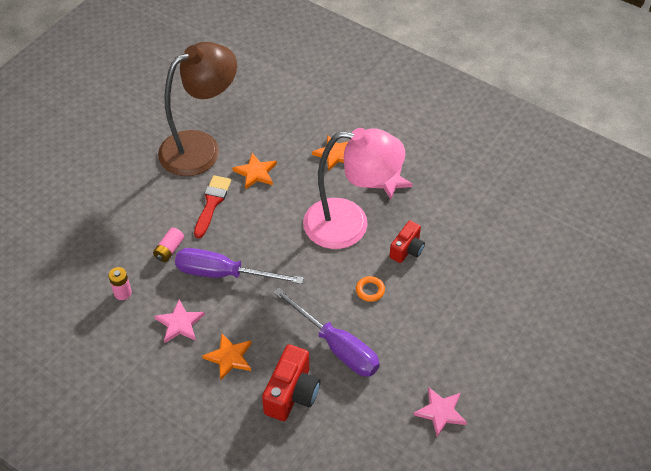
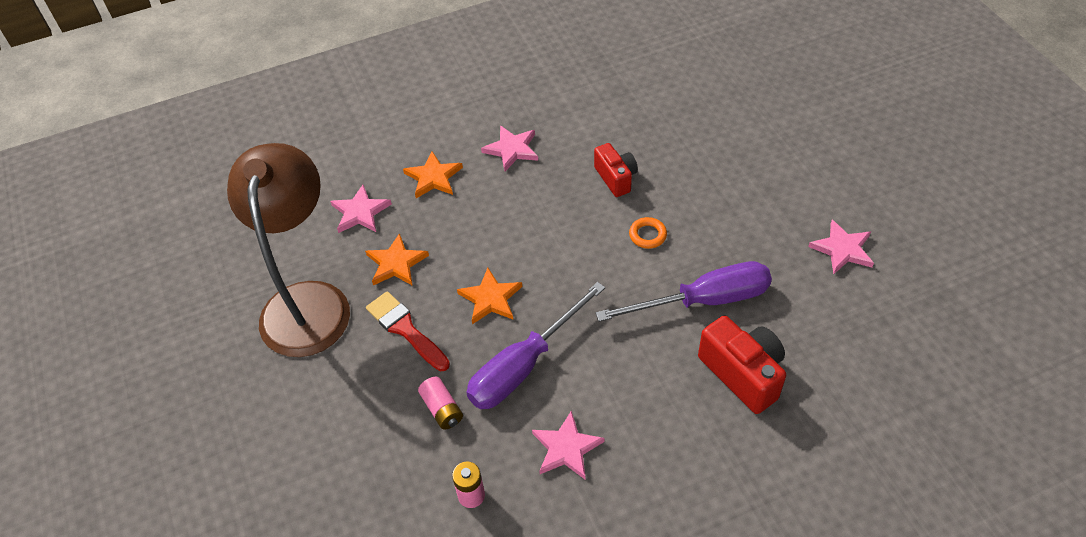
camera: 55 degrees left, 0 degrees up
(229, 357) = (653, 415): orange star -> orange star (490, 298)
(281, 134) = (360, 212): none -> pink star
(350, 225) = (544, 211): pink lamp -> none

